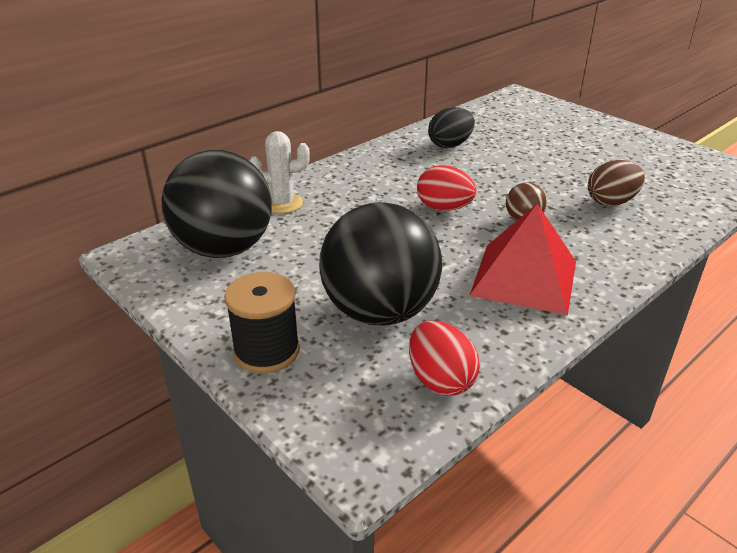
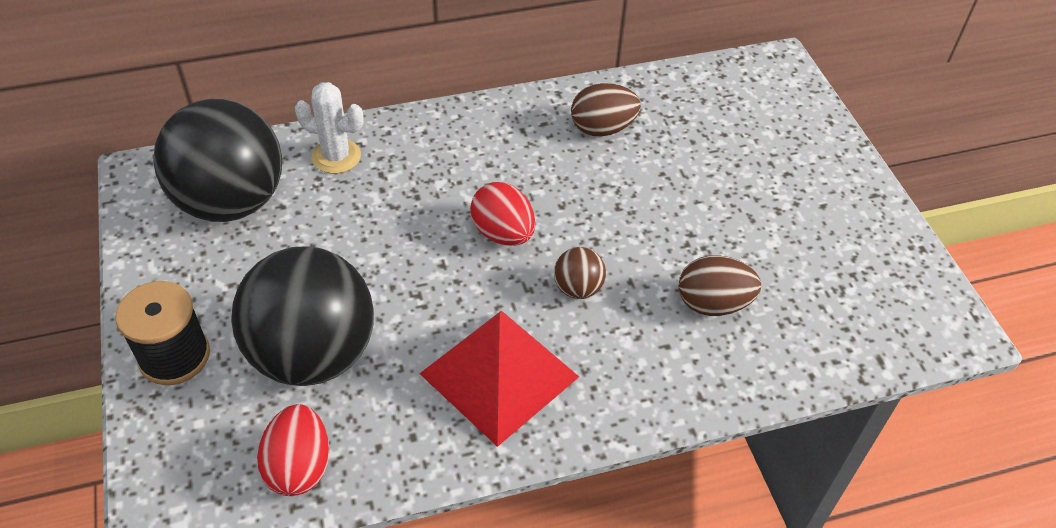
camera: 25 degrees right, 15 degrees up
(450, 145) = (602, 128): black egg -> brown egg

